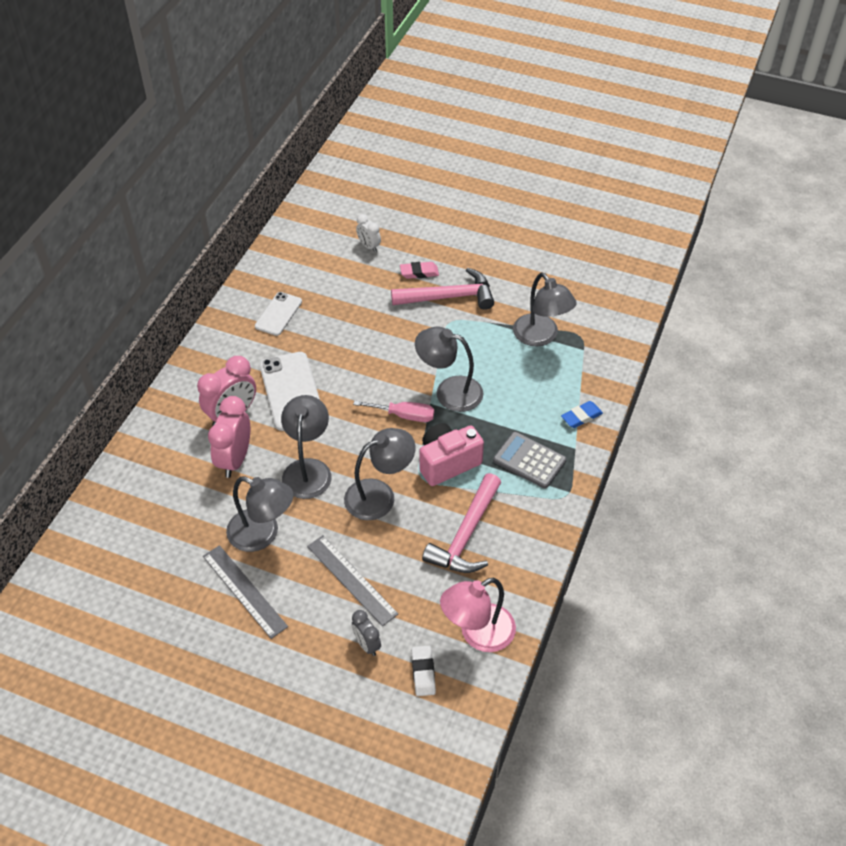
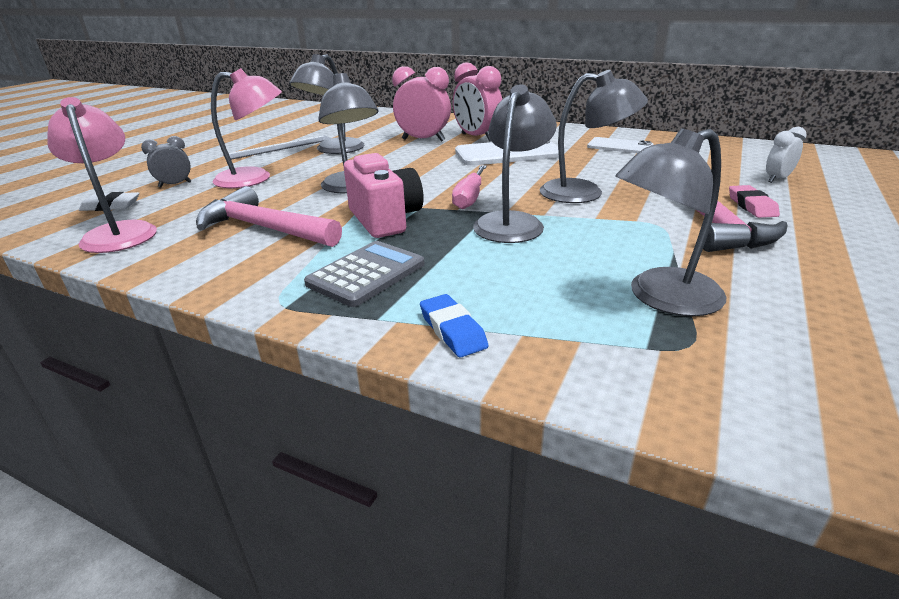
camera: 95 degrees right, 20 degrees down
(308, 469) = (402, 161): grey lamp -> grey lamp (584, 192)
(351, 580) = (255, 178): grey ruler -> pink lamp

